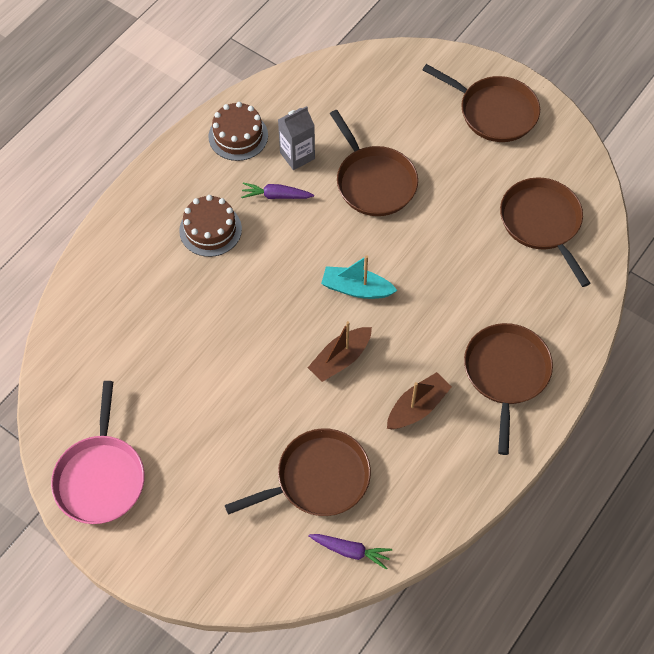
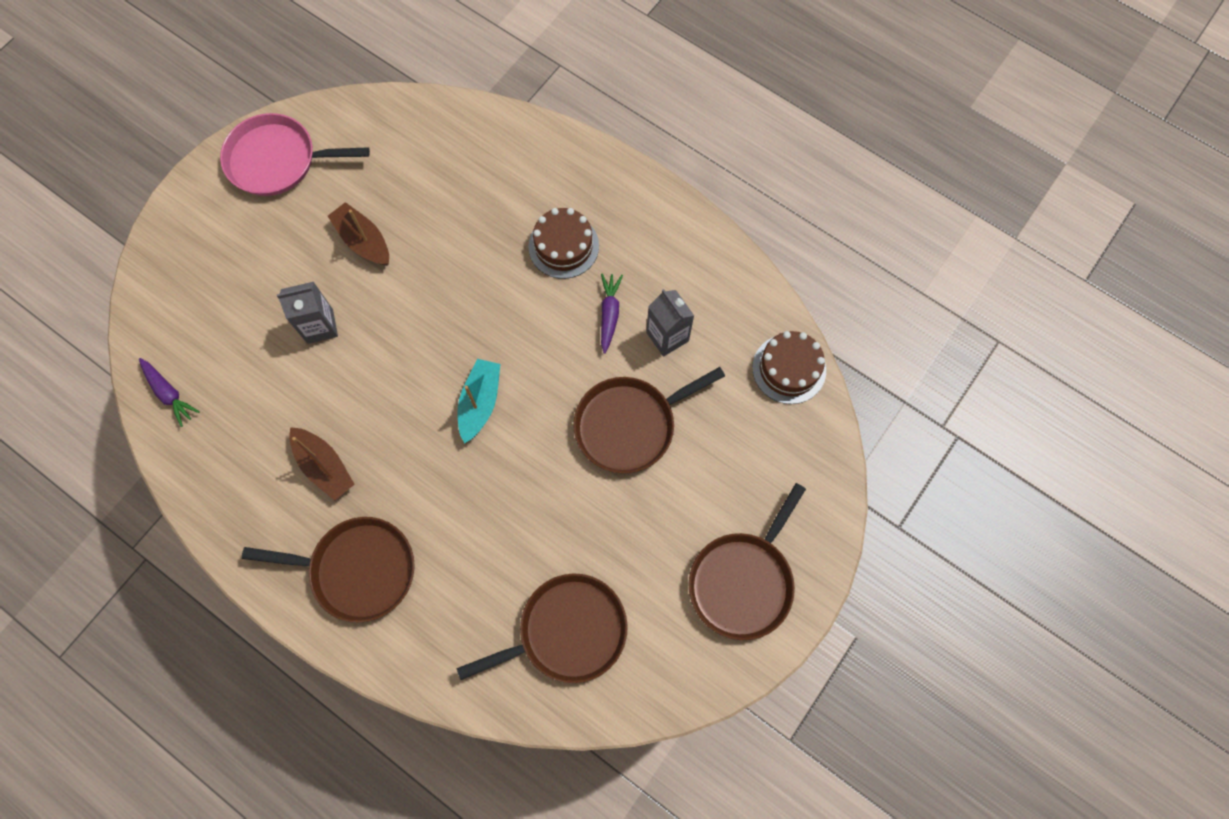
camera: 90 degrees right, 10 degrees up
(238, 136) = (695, 270): brown cake -> brown cake (789, 369)
(283, 422) = (320, 326): none -> grey carton
(318, 478) = (252, 361): brown pan -> none
(340, 359) = (390, 385): brown boat -> brown boat (363, 241)
(350, 551) = (169, 393): purple carrot -> purple carrot turned 60 degrees counterclockwise

